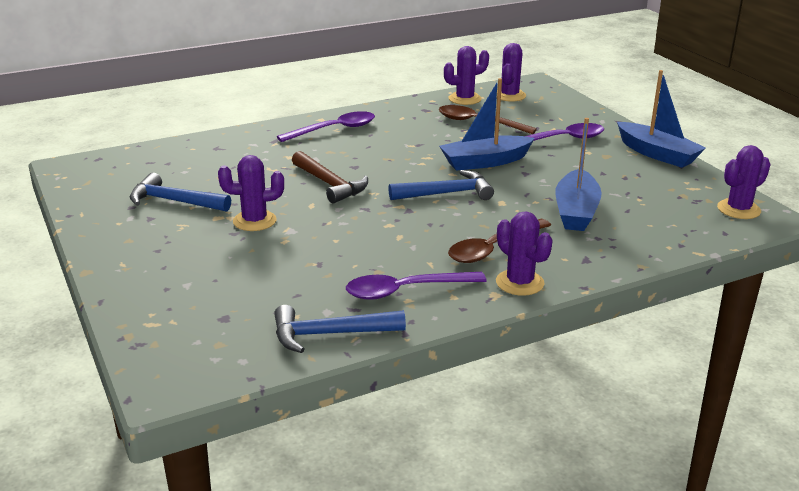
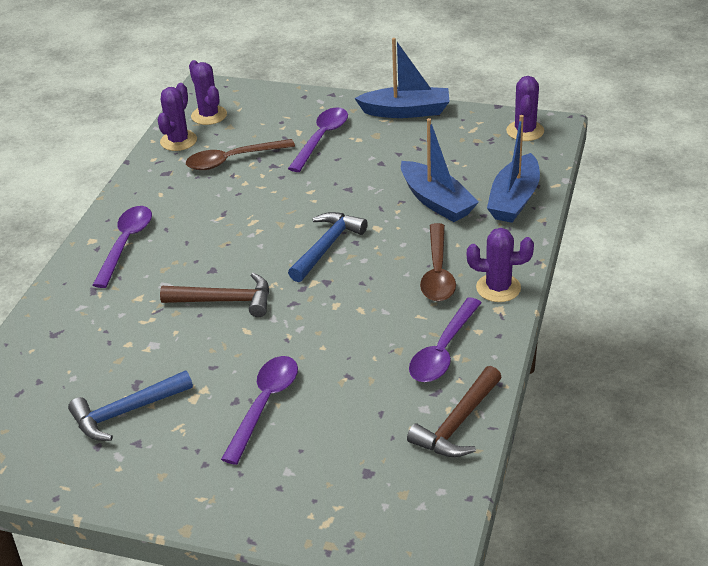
camera: 45 degrees left, 10 degrees up
(244, 245) = (264, 404): none -> purple spoon
(254, 221) = (231, 378): purple cactus -> none
(330, 334) = (458, 423): blue hammer -> brown hammer
(485, 162) = (303, 197): blue boat -> blue boat (514, 199)

